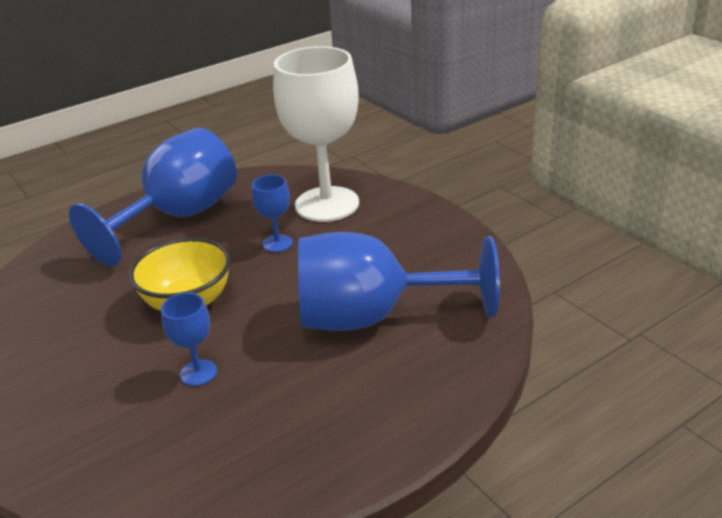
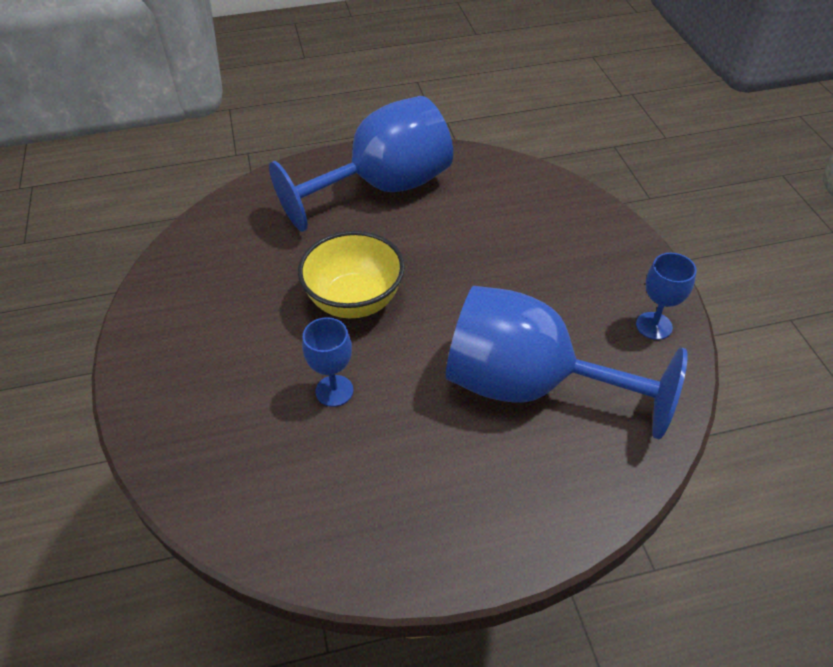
camera: 20 degrees right, 15 degrees up
(277, 243) = (468, 254): blue goblet -> blue goblet (654, 326)
(327, 204) = (538, 218): white goblet -> none

